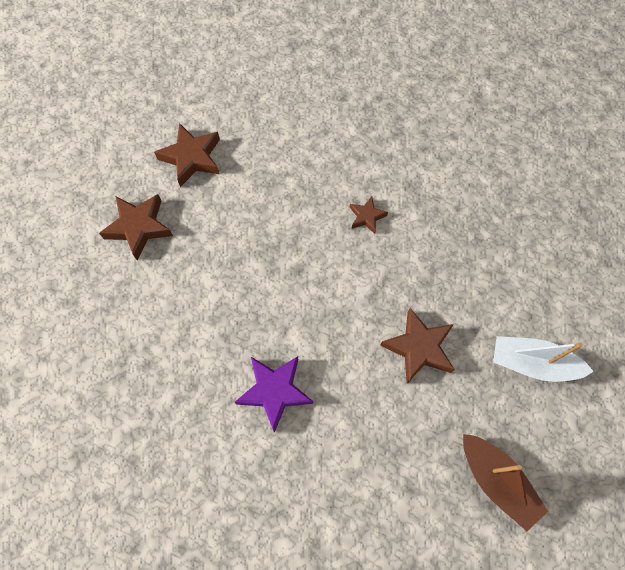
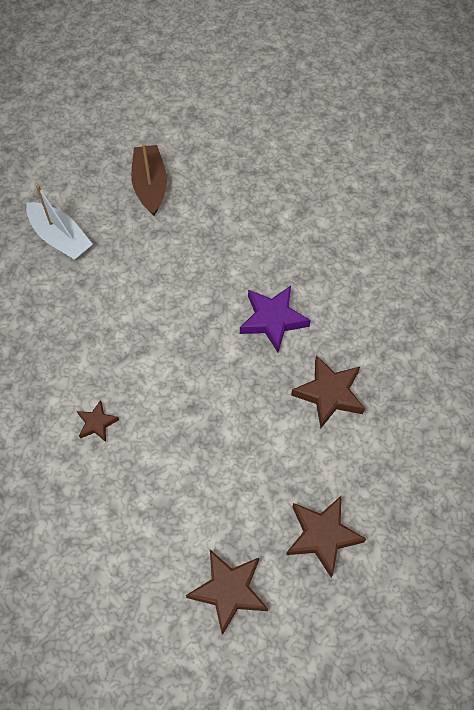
camera: 150 degrees left, 5 degrees down
(419, 348) = (137, 292): brown star -> brown star (329, 394)

